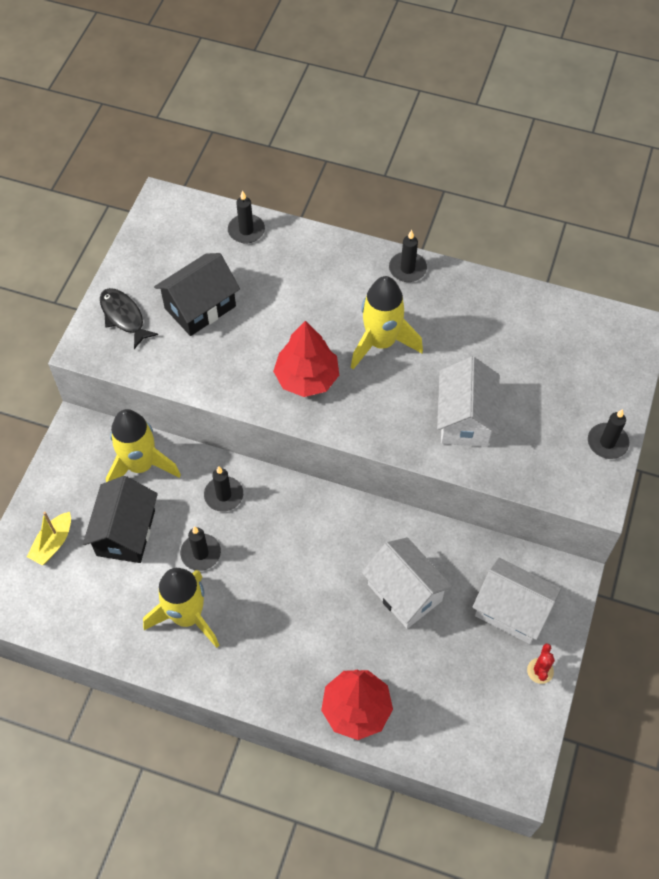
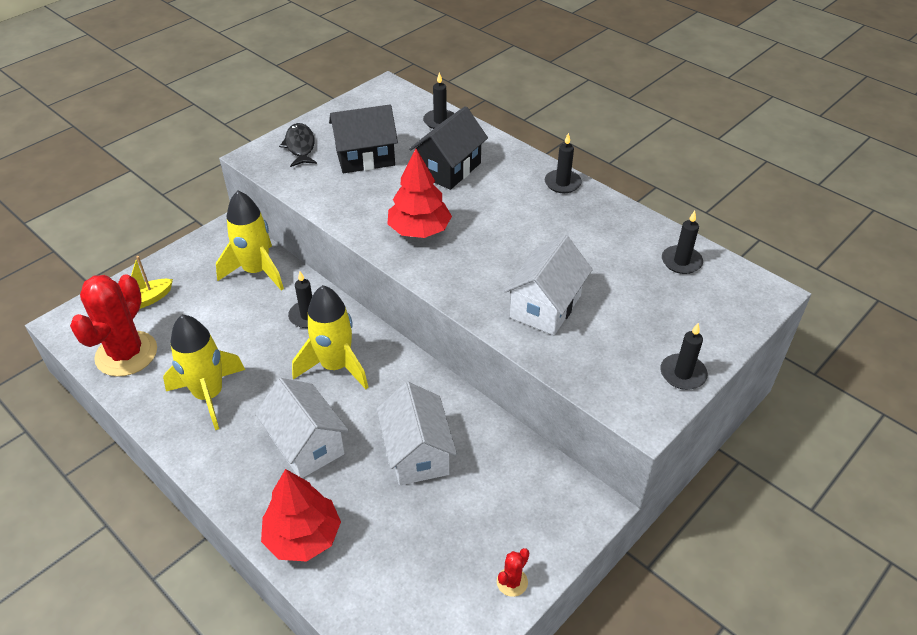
camera: 25 degrees right, 15 degrees down
(77, 608) = (126, 354): none -> red cactus
(126, 533) = (208, 314): black house -> black house (449, 169)
(201, 553) = (257, 351): black candle -> black candle (681, 262)
(381, 343) = (503, 226): yellow rocket -> yellow rocket (335, 366)
(512, 610) = (515, 512): white house -> white house (306, 444)

